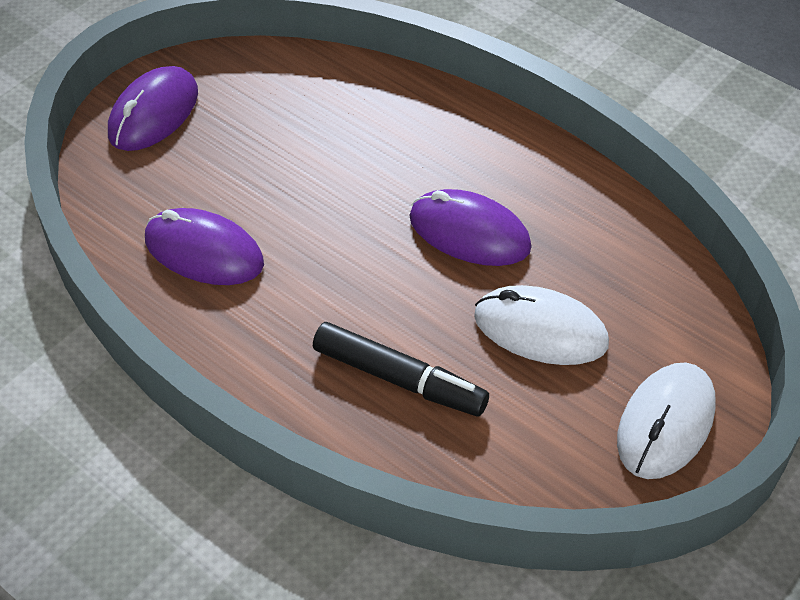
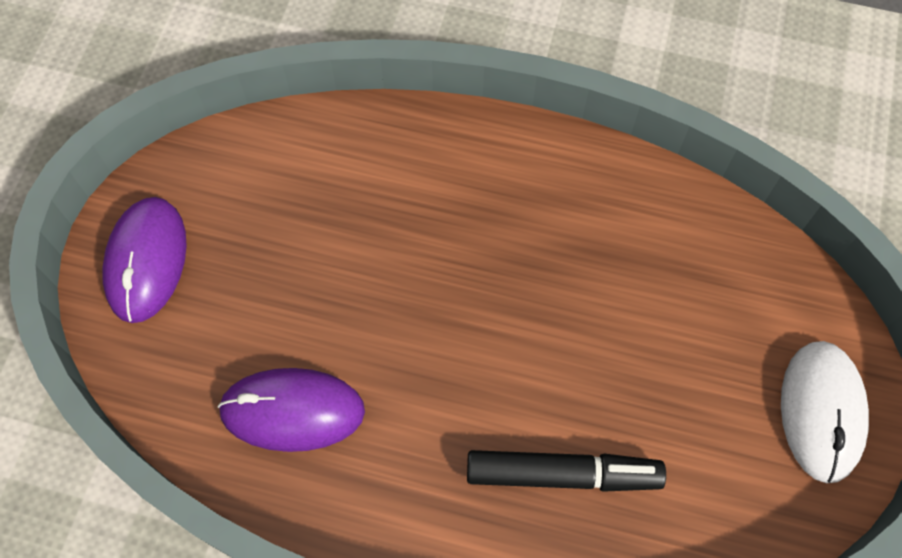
camera: 25 degrees left, 15 degrees up
(469, 233) = (541, 274): purple mouse -> none
(540, 330) = (662, 358): white mouse -> none

